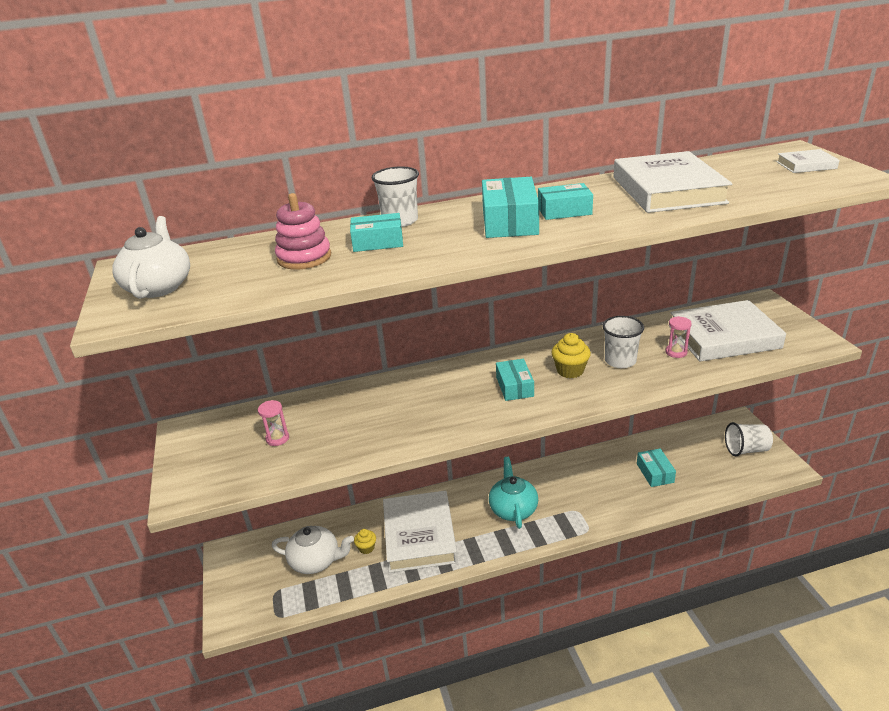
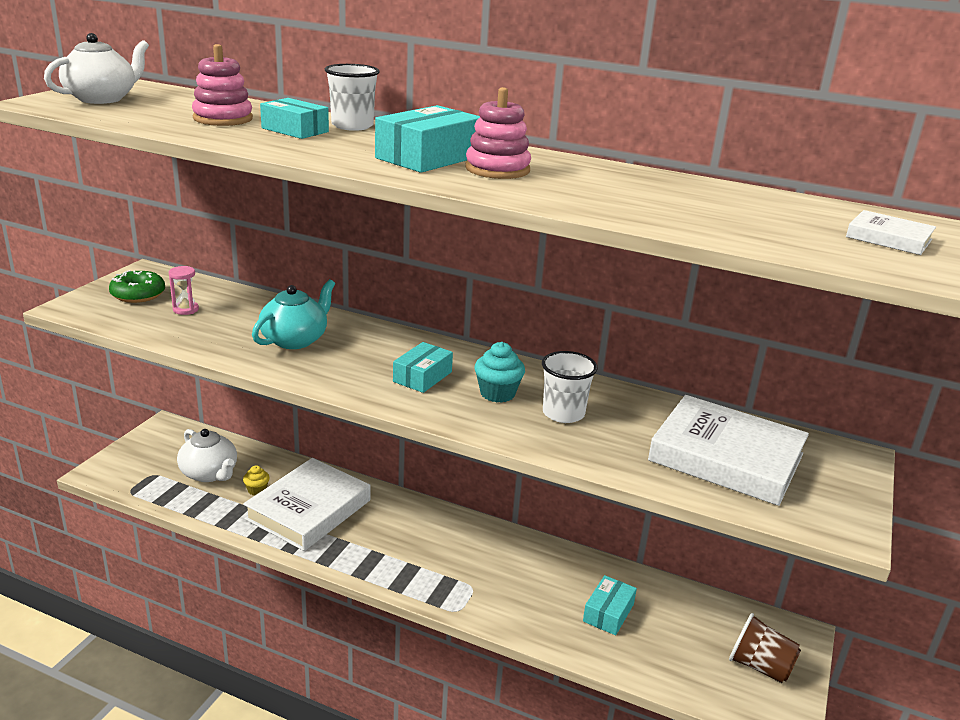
camera: 35 degrees right, 5 degrees down
(216, 450) = (138, 294): none -> green donut
(513, 509) = (417, 545): turquoise teapot -> turquoise teapot (295, 340)
(564, 211) = (497, 169): turquoise box -> pink stacking toy
(570, 370) = (497, 393): yellow cupcake -> turquoise cupcake
(667, 190) = (648, 194): white book -> none
(676, 352) = (639, 439): pink hourglass -> none
(746, 450) = (759, 666): white cup -> brown cup

